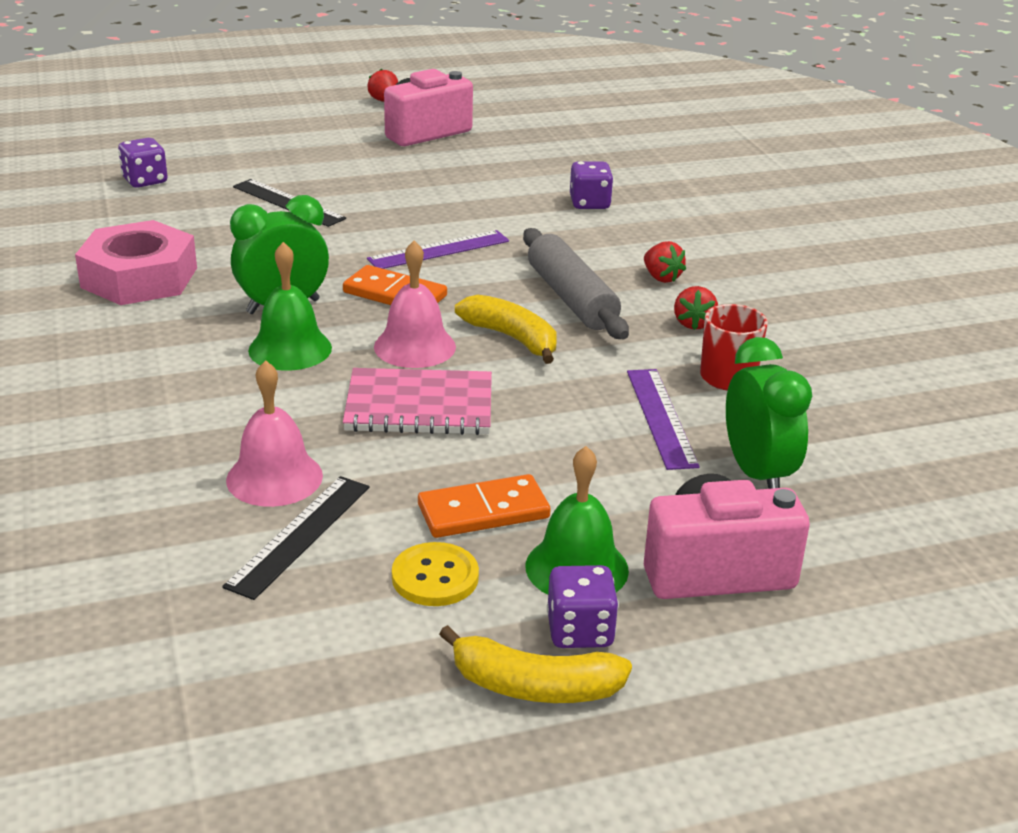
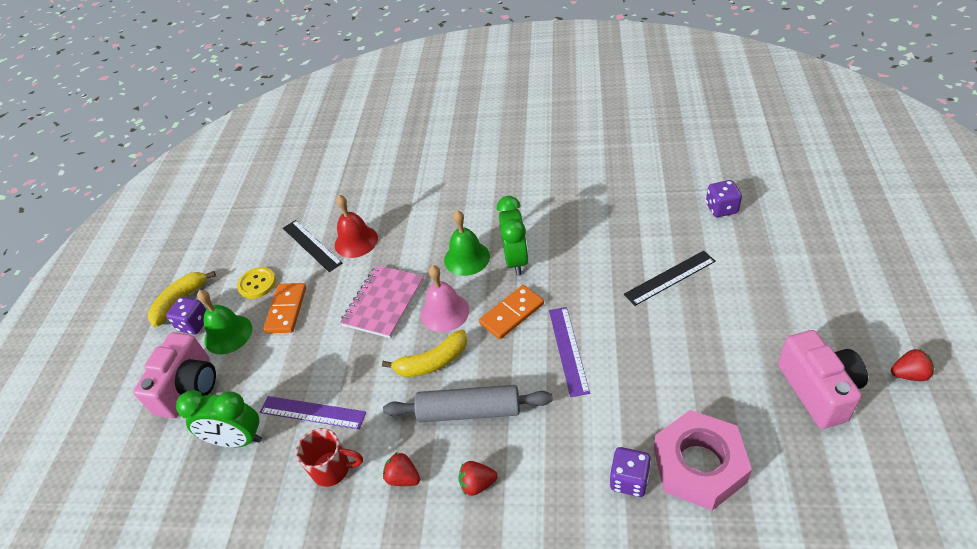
camera: 120 degrees right, 15 degrees up
(139, 277) = (574, 203): pink nut -> pink nut (699, 465)
(274, 477) = (356, 241): pink bell -> red bell

